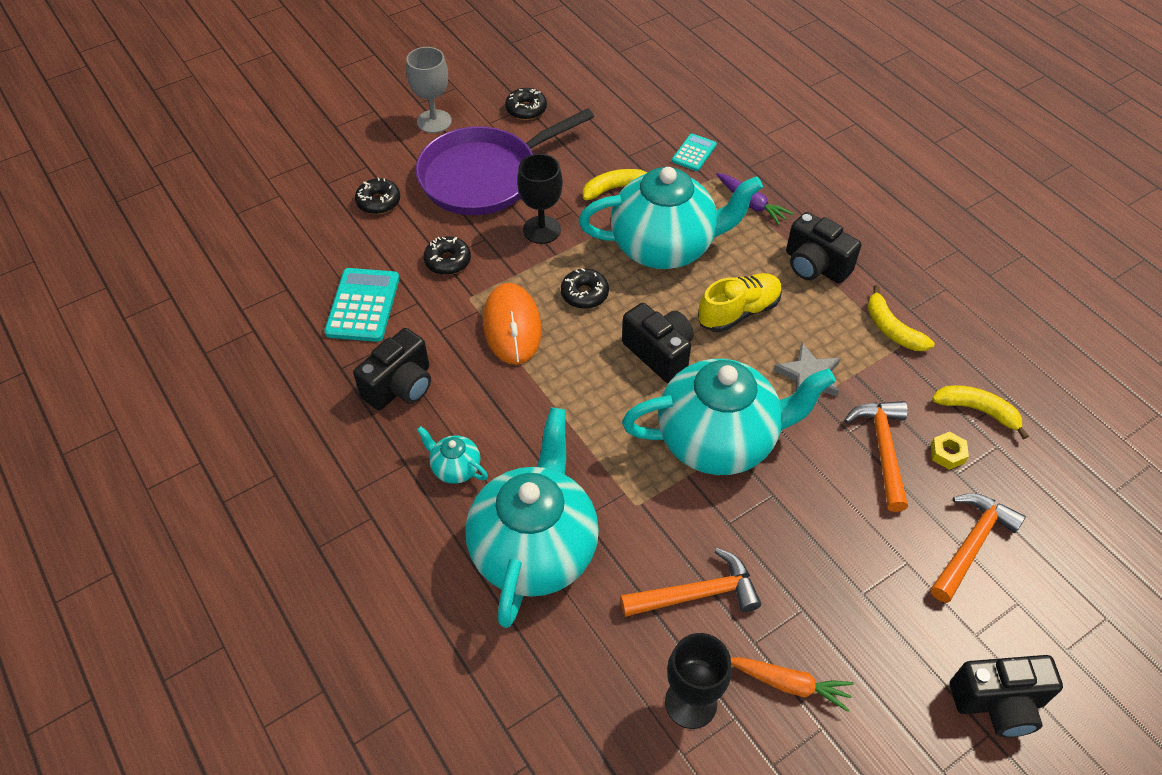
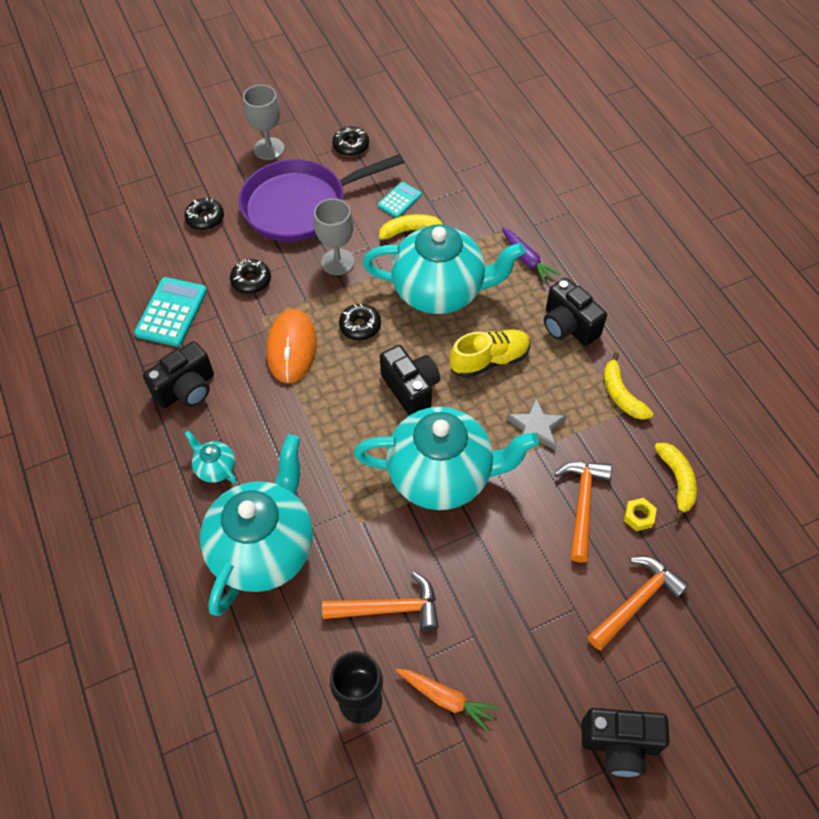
camera: 10 degrees right, 5 degrees up
(542, 230) = (337, 262): black goblet -> grey goblet
(694, 153) = (488, 205): turquoise calculator -> turquoise calculator (399, 200)
(977, 411) = (677, 481): yellow banana -> yellow banana turned 45 degrees clockwise

